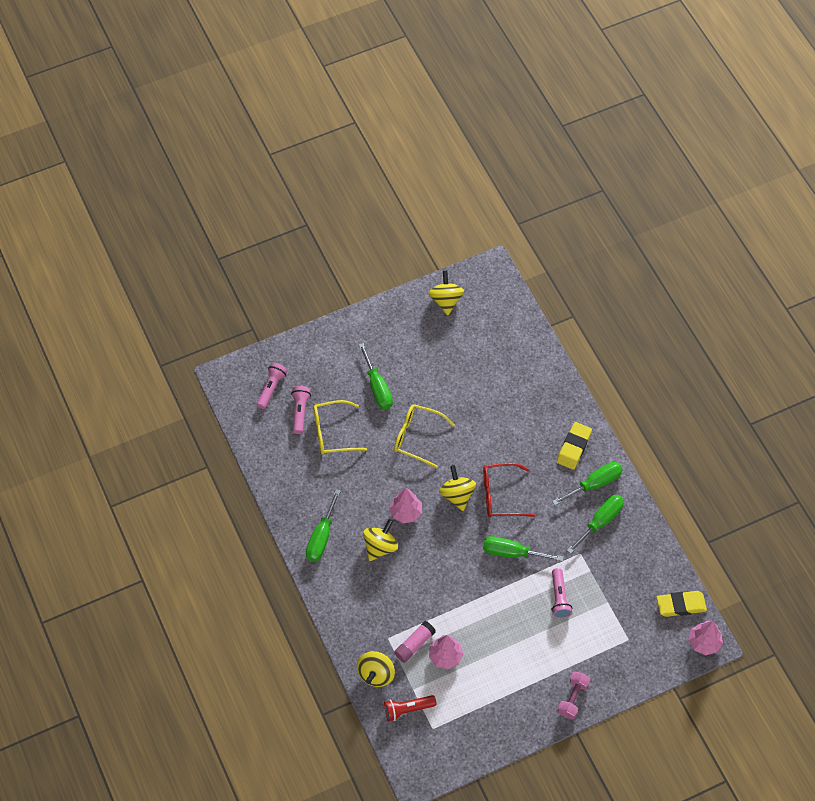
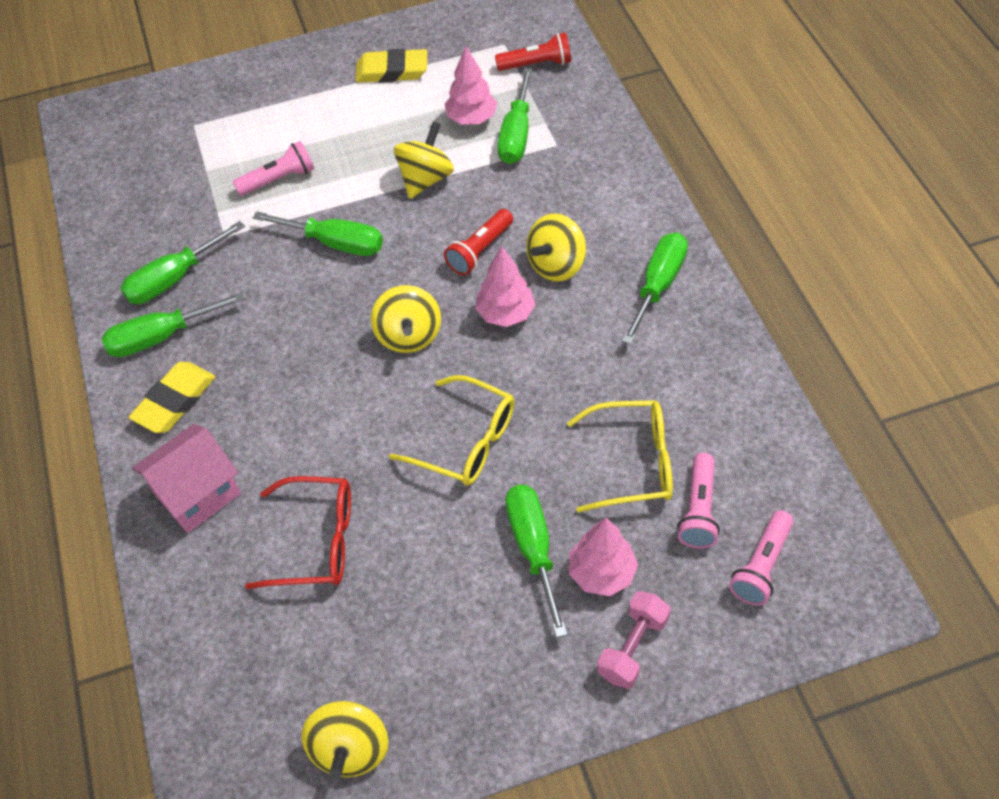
camera: 170 degrees left, 5 degrees down
(376, 674) = (579, 104): yellow spinning top -> yellow spinning top (425, 179)
(414, 644) = (516, 135): pink glue stick -> green screwdriver
(426, 553) = (479, 250): none -> red flashlight
(500, 495) = (332, 330): red glasses -> red glasses (316, 541)
(546, 400) = (197, 493): none -> pink house
(559, 598) = (279, 179): pink flashlight -> pink flashlight turned 60 degrees clockwise
(573, 698) = (299, 65): pink dumbbell -> pink dumbbell (632, 647)
(681, 605) = (97, 160): yellow eraser -> yellow eraser (392, 71)
(704, 642) = (86, 116): pink tree -> pink tree (601, 573)

